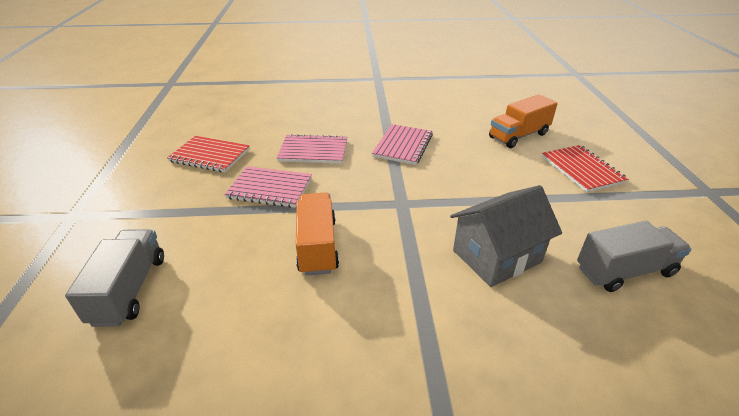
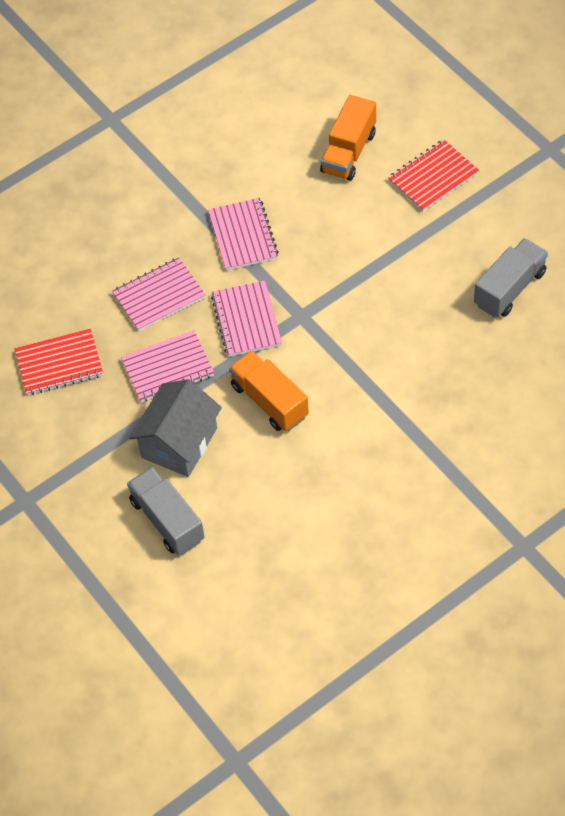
camera: 30 degrees left, 20 degrees up
(357, 188) = (246, 320): none -> pink notebook
(496, 256) = (413, 328): grey house -> grey house (179, 443)
(582, 170) = (433, 177): red notebook -> red notebook turned 75 degrees counterclockwise

